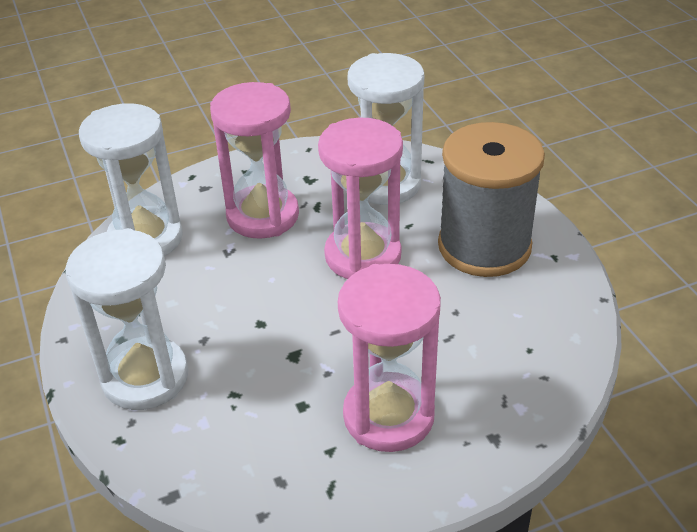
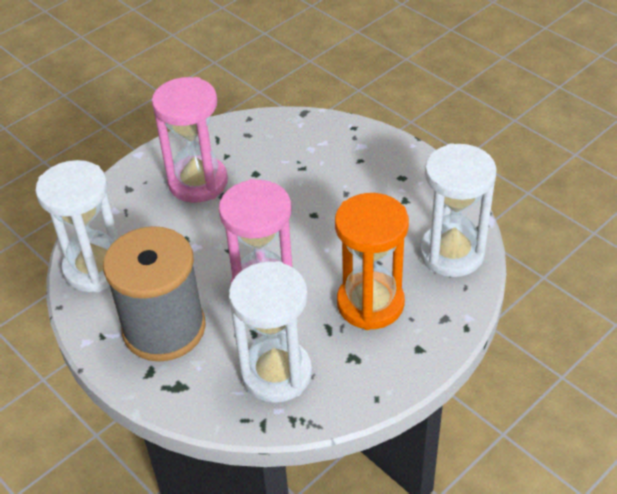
camera: 160 degrees right, 5 degrees up
(145, 377) = (366, 161): white hourglass -> white hourglass (95, 268)
(262, 216) = (370, 303): pink hourglass -> orange hourglass

